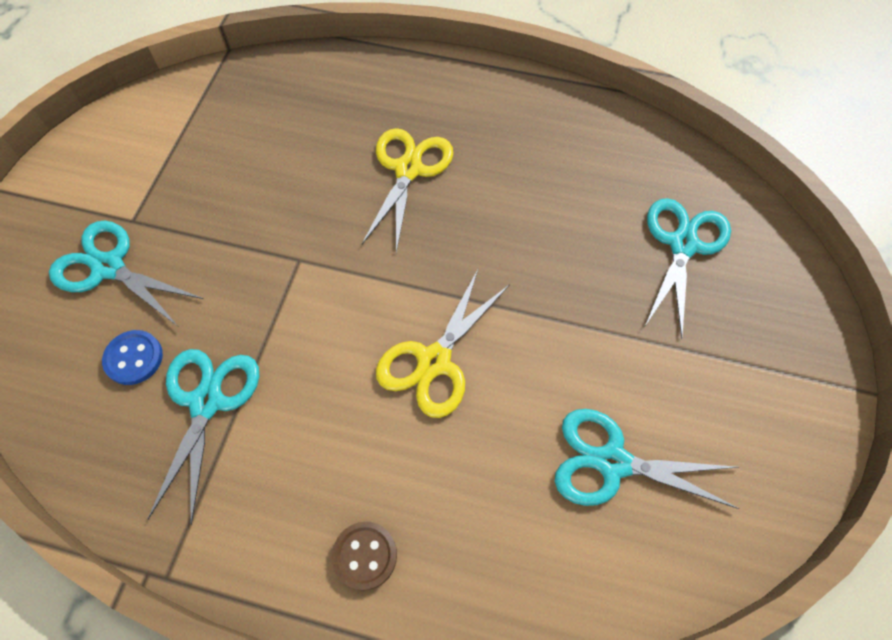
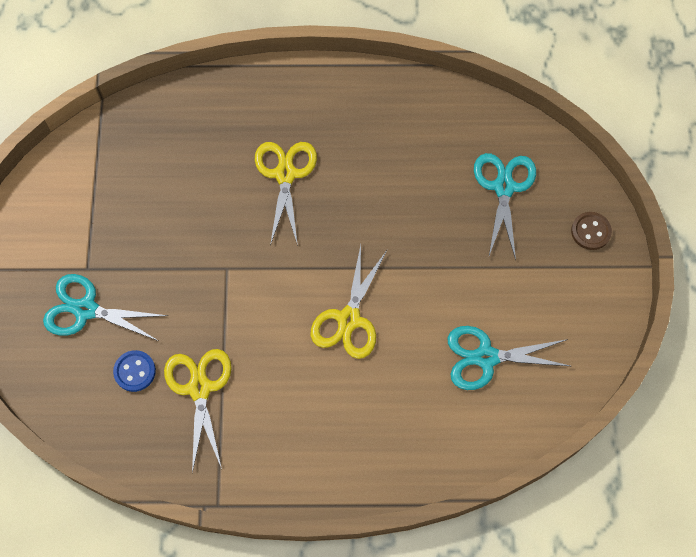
camera: 15 degrees left, 5 degrees up
(206, 402) = (199, 388): turquoise scissors -> yellow scissors
(365, 556) = (341, 458): brown button -> brown button (590, 231)

